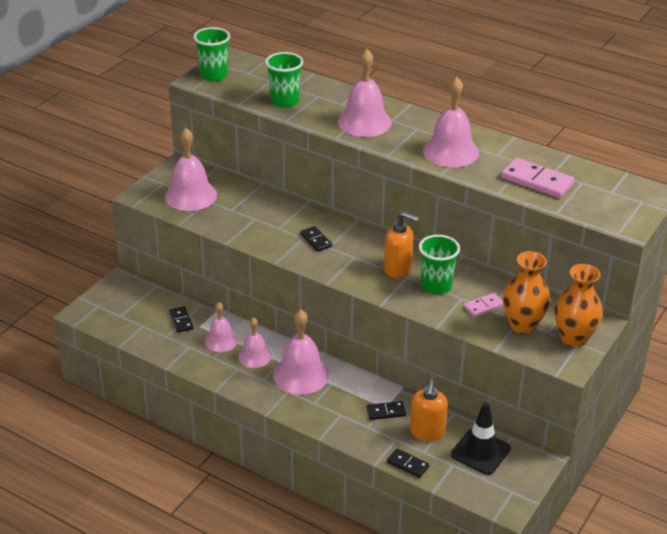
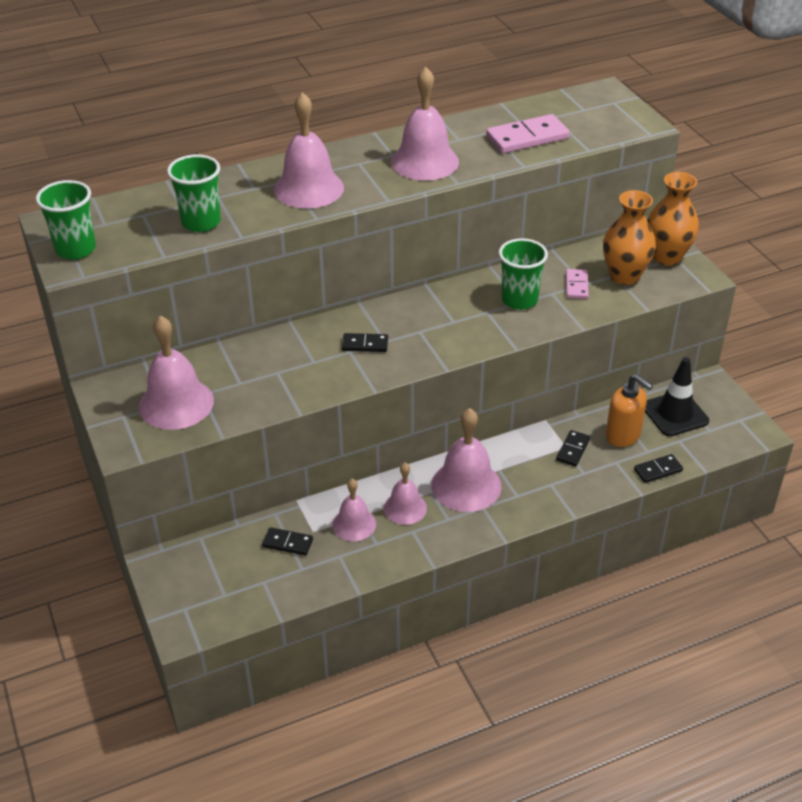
camera: 55 degrees left, 5 degrees up
(398, 269) = (468, 311): orange soap dispenser -> none

